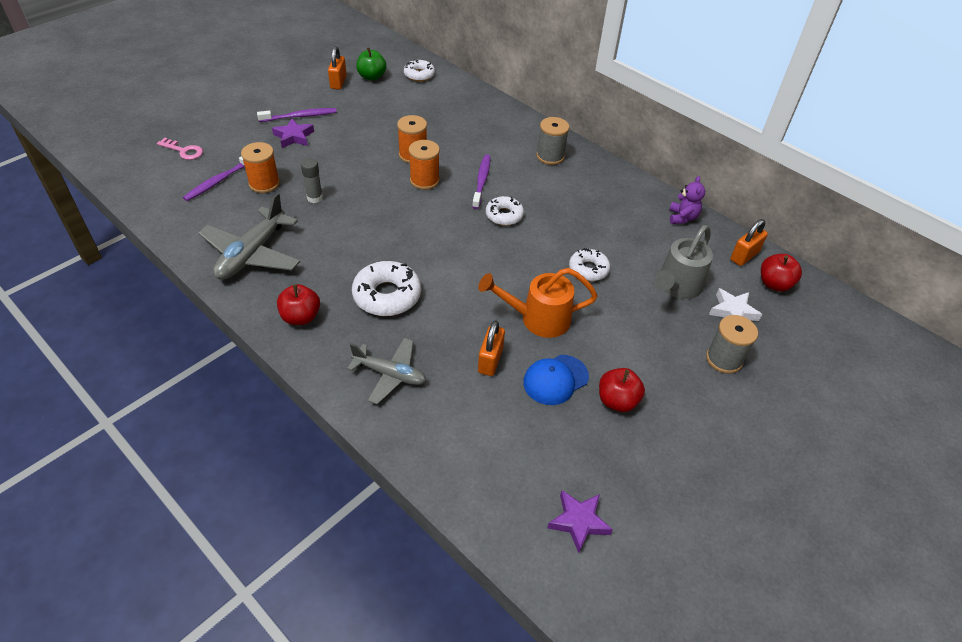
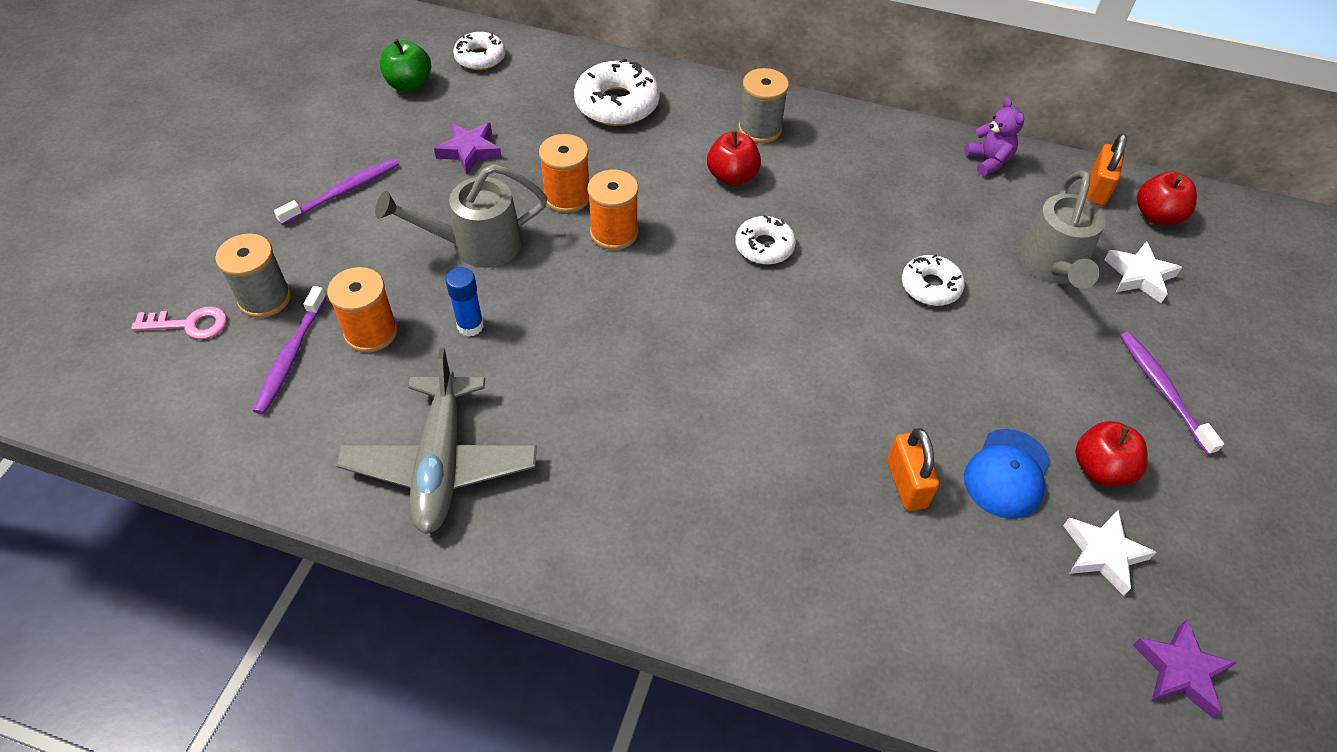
camera: 25 degrees left, 5 degrees up
(294, 137) = (359, 231): purple star -> purple star (469, 151)
(301, 317) = (595, 537): red apple -> red apple (732, 176)
(315, 198) = (470, 326): grey glue stick -> blue glue stick
(338, 82) = (363, 111): orange padlock -> none
(347, 162) = (476, 245): none -> grey watering can
(387, 295) = (695, 445): white donut -> white donut (617, 104)
(390, 374) = (791, 571): grey plane -> none
(481, 181) = (695, 204): purple toothbrush -> purple toothbrush (1163, 391)
(538, 319) = (921, 391): orange watering can -> none
(581, 443) = (1103, 553): none -> white star
(724, 359) = (1176, 349): grey spool -> grey spool (265, 298)

